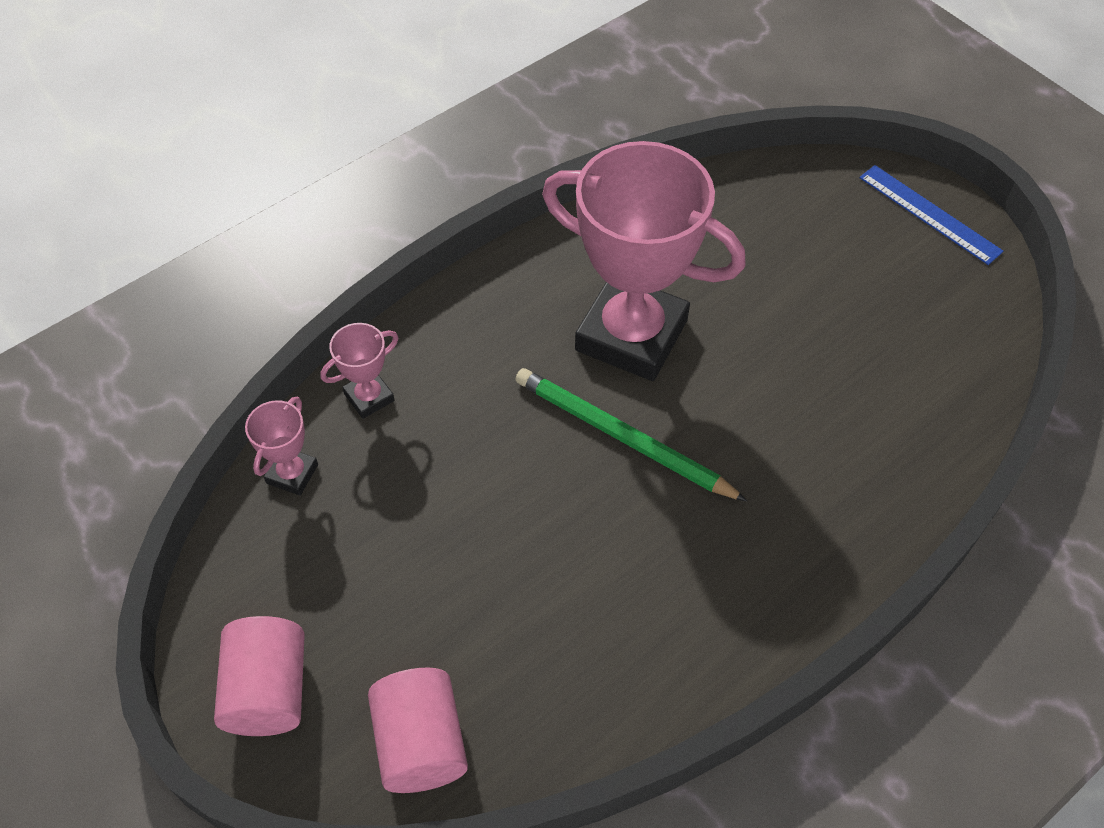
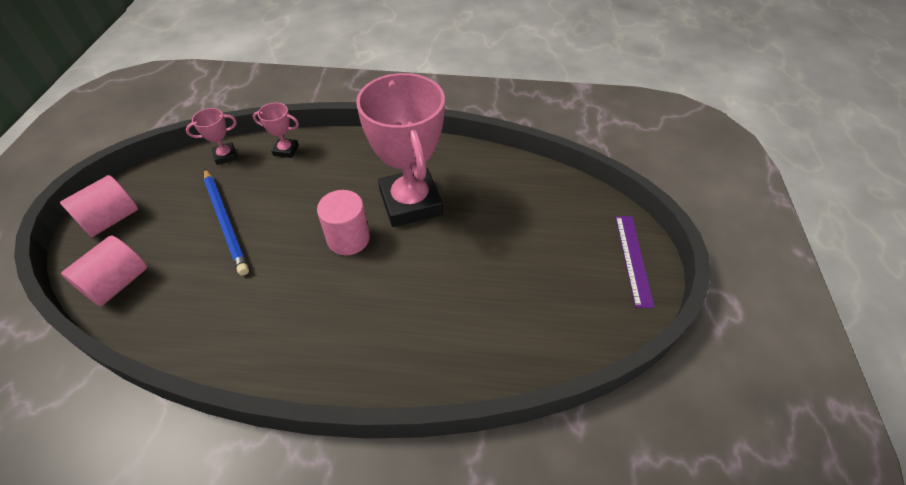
camera: 45 degrees right, 5 degrees down
(438, 551) = (225, 221): none -> blue pencil
(623, 438) = (348, 239): green pencil -> pink cylinder
(929, 214) = (633, 259): blue ruler -> purple ruler

